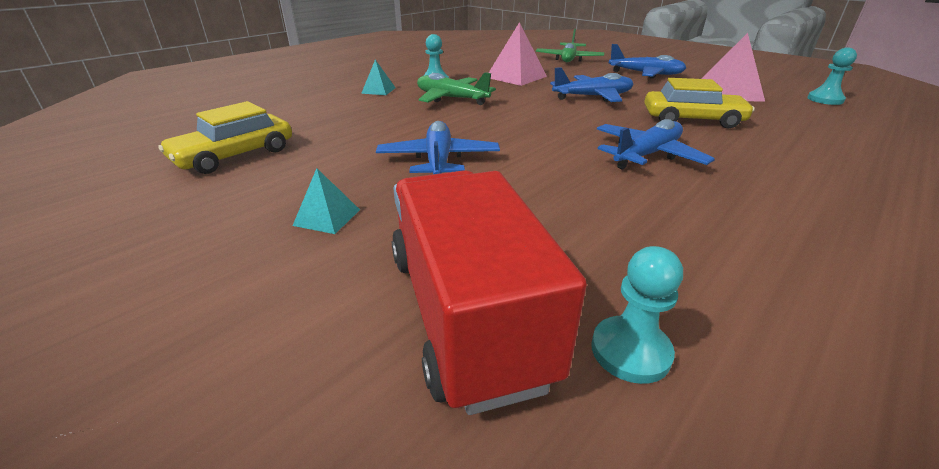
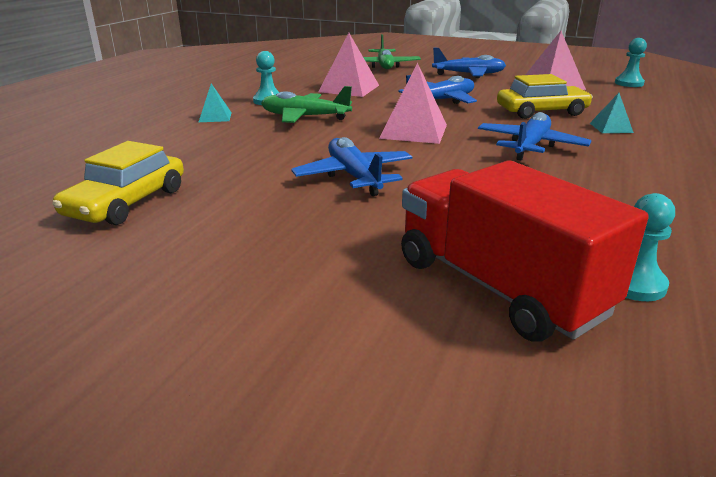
camera: 20 degrees left, 5 degrees down
(327, 217) = (300, 241): turquoise pyramid -> turquoise pyramid (611, 128)
(538, 124) = (413, 131): none -> pink pyramid

